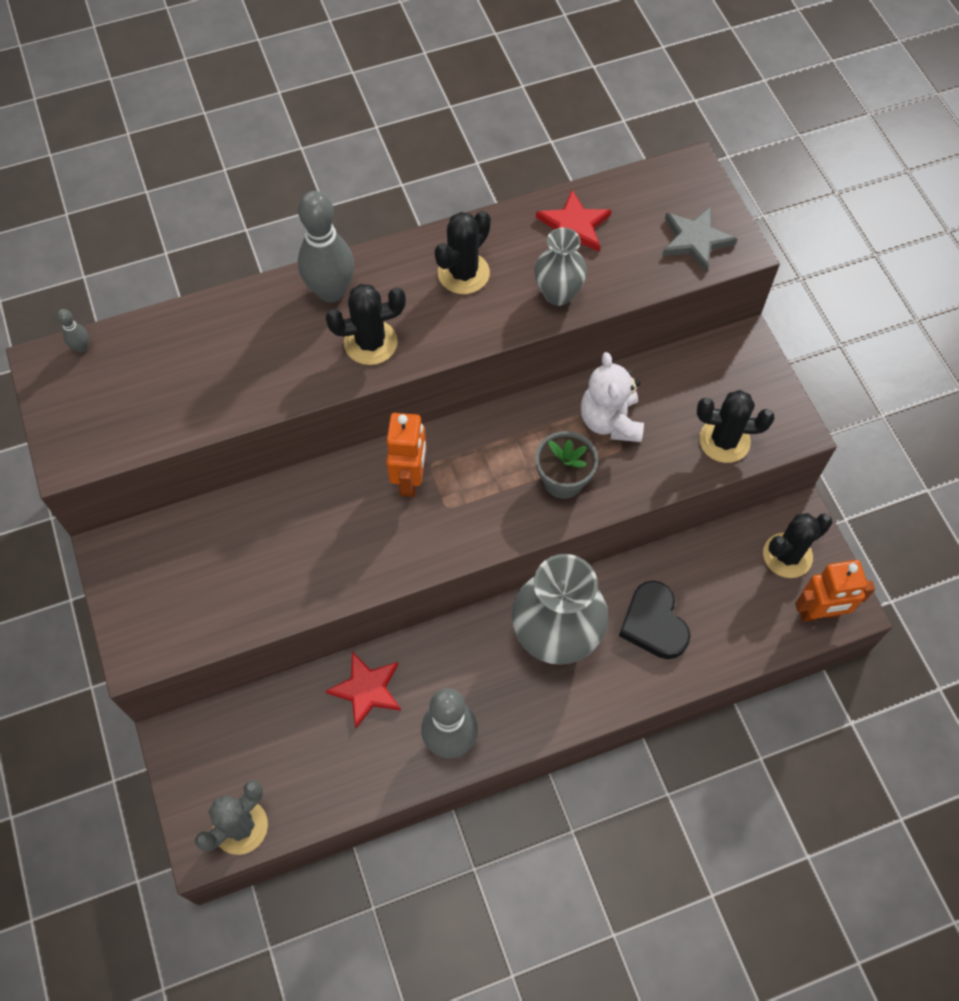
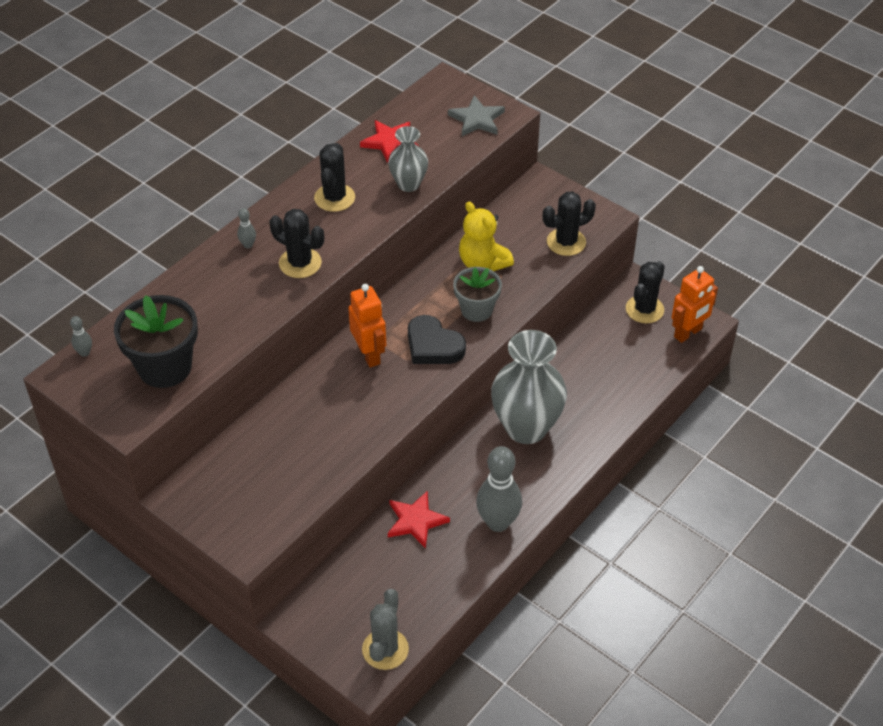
camera: 30 degrees left, 15 degrees down
(147, 407) = (165, 367): none -> black flower pot
(331, 291) = (248, 245): grey bowling pin -> grey bowling pin, size x0.43
(370, 343) = (300, 263): black cactus -> black cactus turned 75 degrees clockwise
(610, 421) = (483, 262): white teddy bear -> yellow teddy bear
(654, 623) = (586, 388): black heart -> black heart (433, 345)

